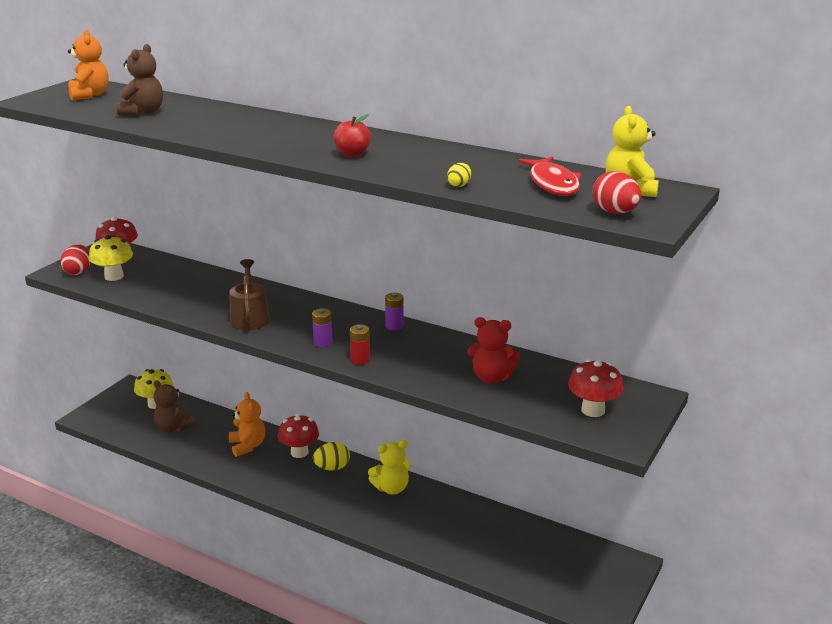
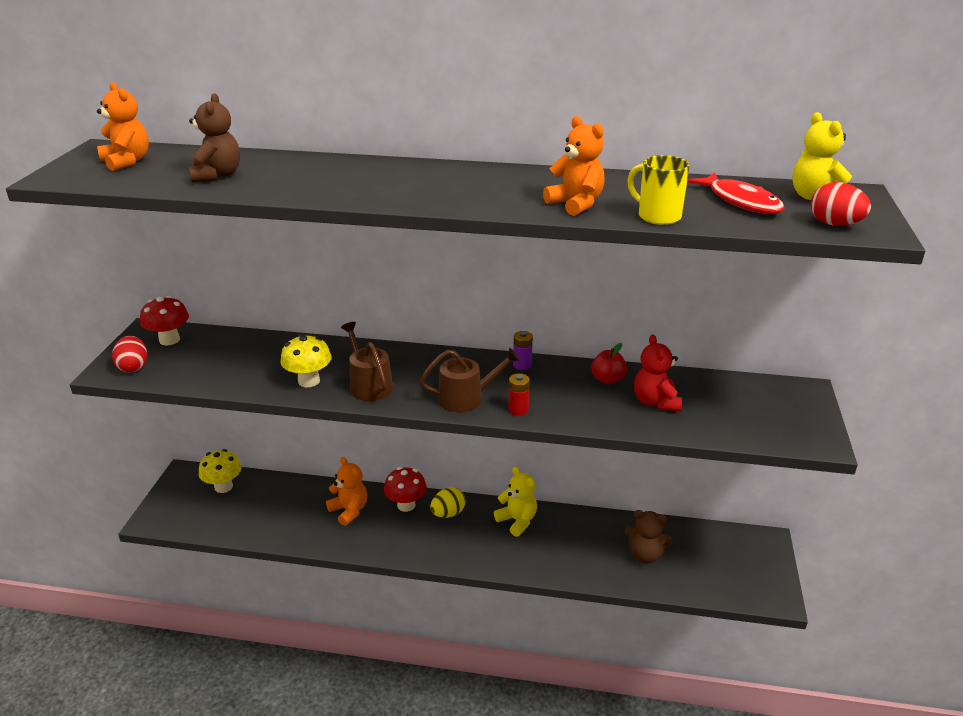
camera: 20 degrees left, 5 degrees up
(114, 276) = (180, 365): yellow mushroom -> yellow mushroom (309, 381)
(173, 428) = (259, 509): brown teddy bear -> brown teddy bear (645, 555)
(323, 343) = (466, 398): purple battery -> brown watering can
(352, 154) = (508, 196): red apple -> red apple (607, 379)
(391, 488) = (517, 521): yellow teddy bear -> yellow teddy bear turned 90 degrees counterclockwise
(401, 167) = (576, 204): none -> orange teddy bear
(459, 185) = (657, 216): yellow egg -> yellow mug
(491, 378) = (655, 402): red teddy bear -> red teddy bear turned 90 degrees clockwise
(593, 410) = (770, 416): red mushroom -> none

